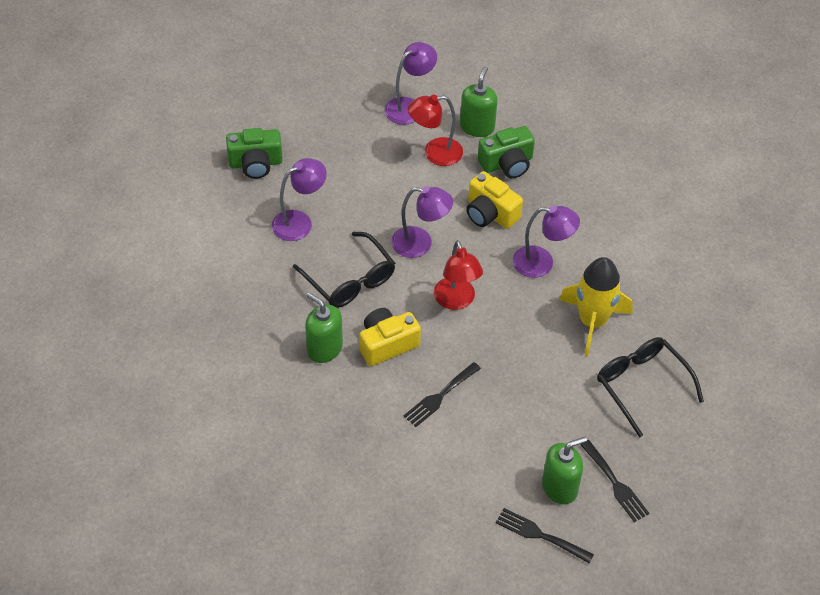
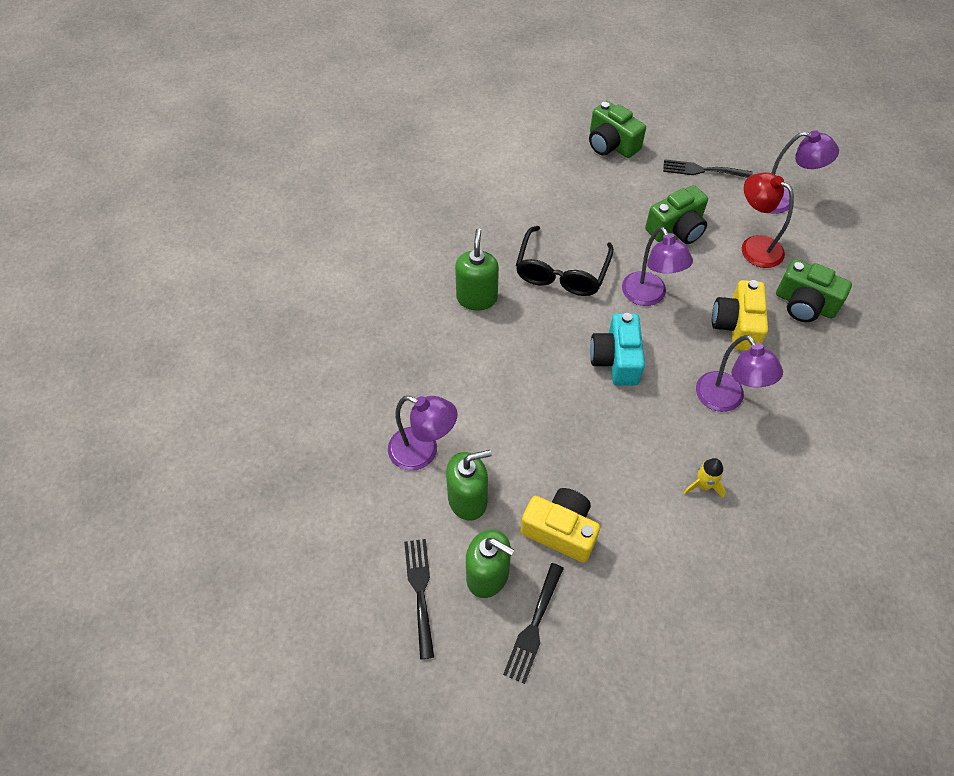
camera: 55 degrees right, 5 degrees up
(299, 222) = (584, 205): purple lamp -> purple lamp (423, 452)
(377, 184) = (676, 229): none -> green camera
(387, 344) = (521, 338): yellow camera -> yellow camera (560, 530)
(440, 396) = (503, 411): black fork -> black fork (702, 170)
(456, 301) = (616, 360): red lamp -> turquoise camera
(477, 127) = (817, 258): green soap dispenser -> green soap dispenser (467, 500)
(592, 322) = (703, 485): yellow rocket -> yellow rocket, size x0.44
(642, 385) = (672, 578): black glasses -> none

